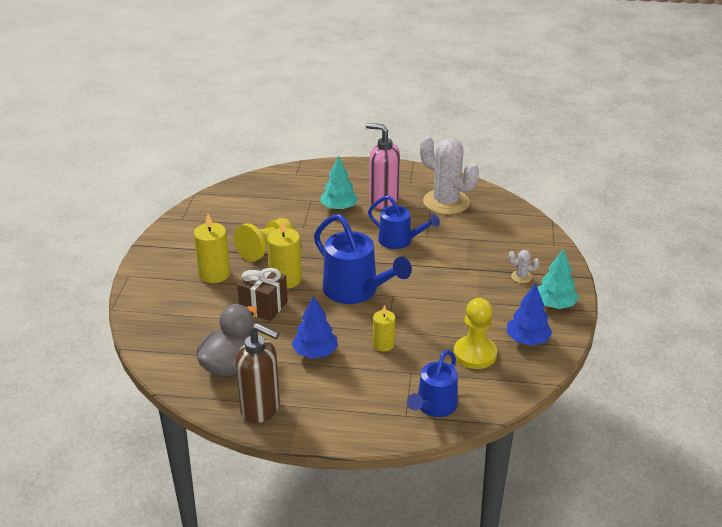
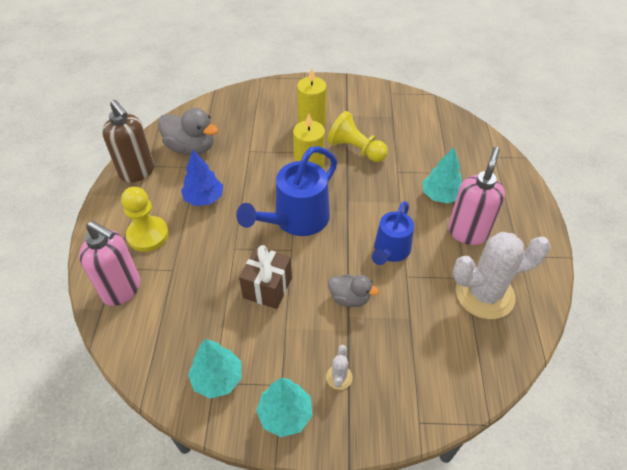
camera: 85 degrees right, 15 degrees up
(261, 409) = (137, 172): brown soap dispenser -> brown soap dispenser turned 60 degrees counterclockwise
(263, 306) = (268, 158): brown gift -> brown gift (267, 288)
(383, 344) = (214, 246): yellow candle -> none
(434, 407) = (122, 289): blue watering can -> pink soap dispenser
(446, 202) = (484, 294): white cactus -> white cactus turned 45 degrees clockwise
(448, 266) = (349, 298): none -> grey duck
(475, 354) = (196, 324): yellow pawn -> yellow pawn (148, 235)
(527, 340) = (217, 378): blue tree -> turquoise tree

